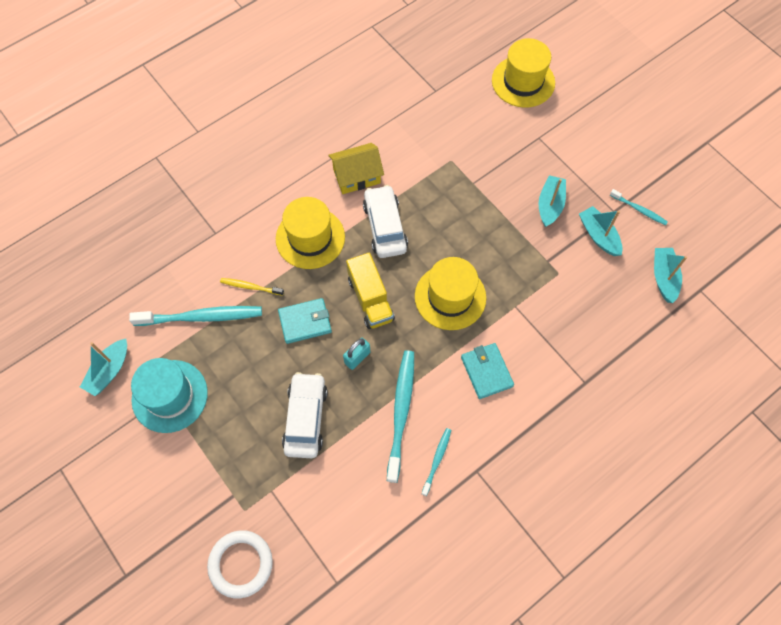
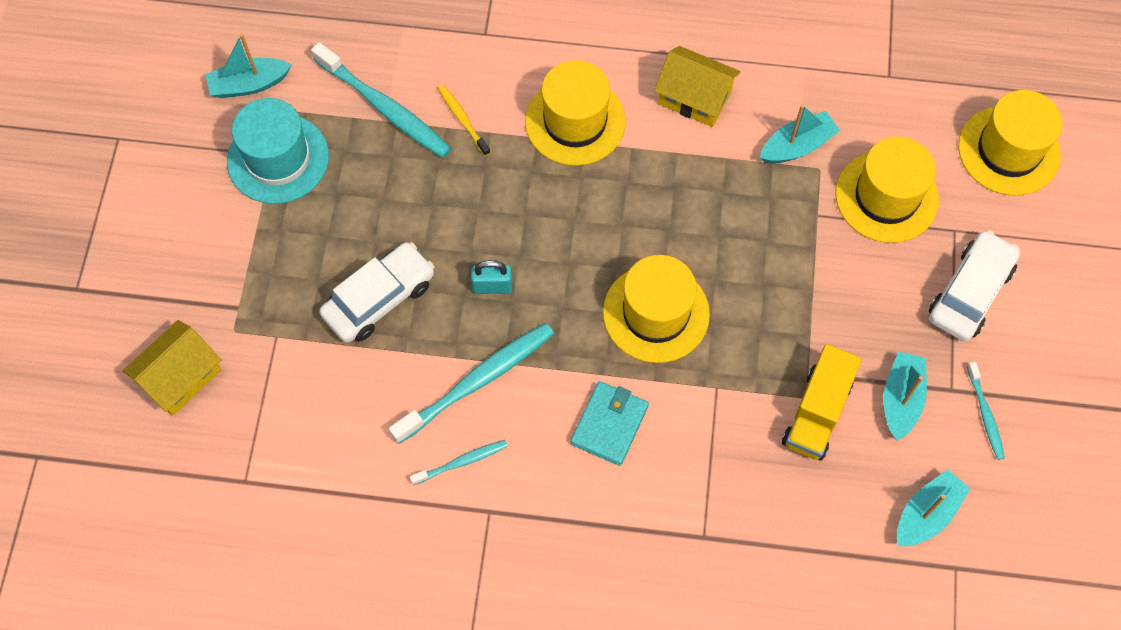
camera: 45 degrees right, 0 degrees up
(241, 564) = (180, 377): white ring -> yellow house
(305, 322) = (478, 203): turquoise wallet -> none
(370, 299) = (569, 240): yellow truck -> yellow truck (816, 413)
(385, 227) = (666, 178): white car -> white car (970, 292)
(494, 148) = (886, 196): none -> yellow hat
(550, 205) = (881, 316): turquoise boat -> turquoise boat (797, 146)

